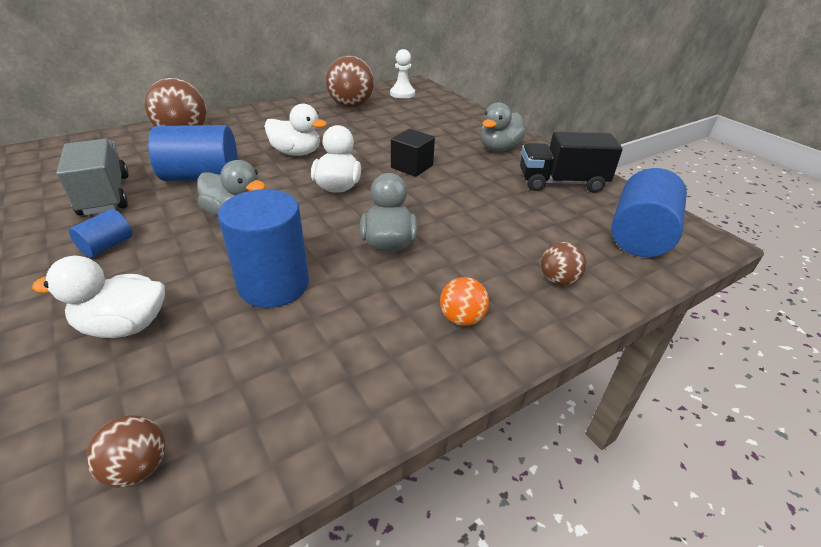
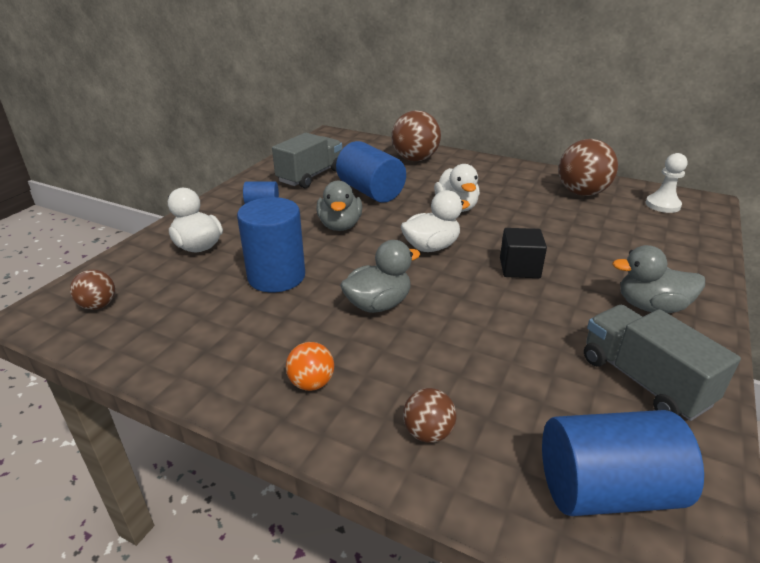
camera: 60 degrees right, 5 degrees down
(561, 183) = (643, 381): black truck -> grey truck

